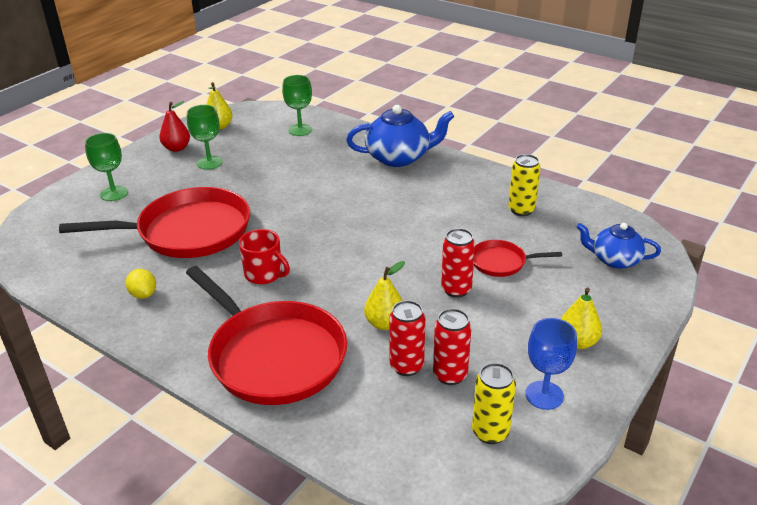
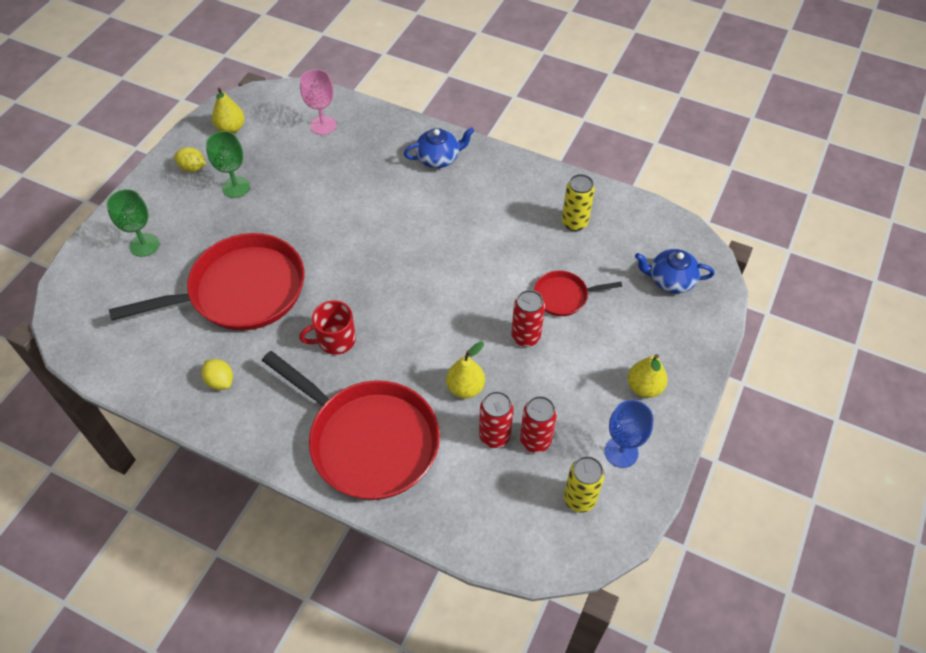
camera: 10 degrees left, 20 degrees up
(177, 148) = (193, 168): red pear -> yellow lemon
(264, 274) = (335, 340): red mug -> red mug turned 135 degrees clockwise
(300, 130) = (323, 125): green goblet -> pink goblet
(399, 157) = (438, 158): blue teapot -> blue teapot, size x0.64

